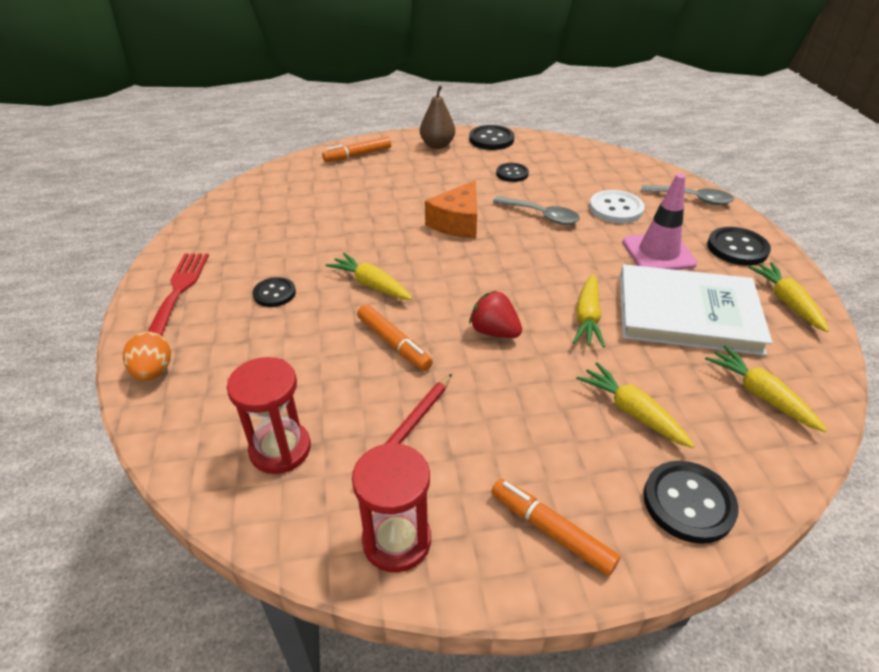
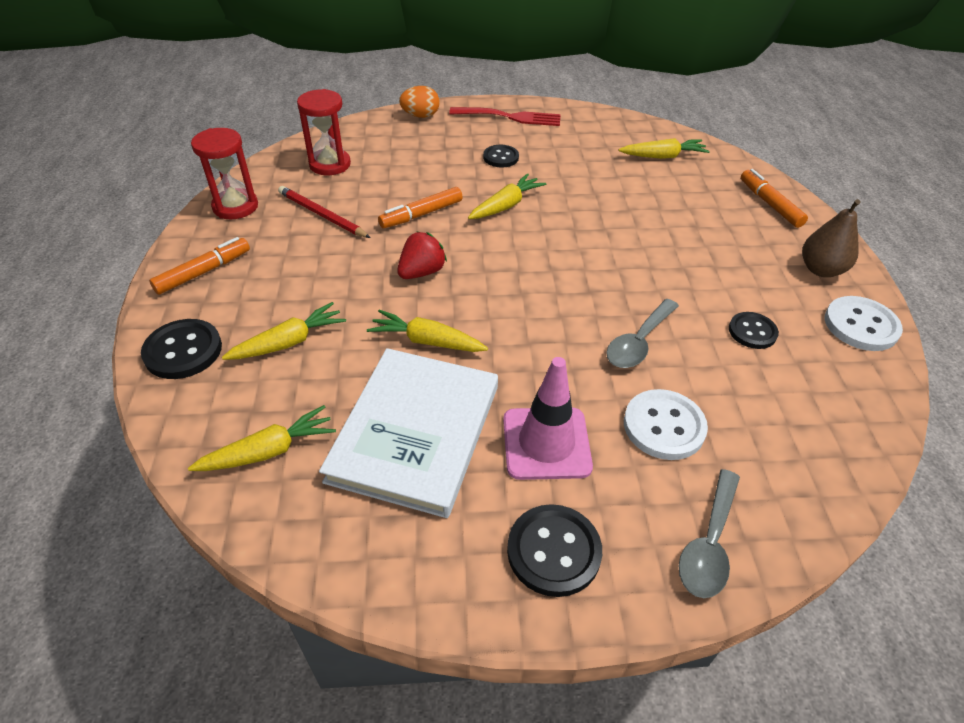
camera: 95 degrees right, 5 degrees up
(457, 222) = (618, 268): orange cheese -> none
(491, 139) = (861, 325): black button -> white button
(787, 302) = (413, 559): yellow carrot -> yellow carrot (663, 156)

